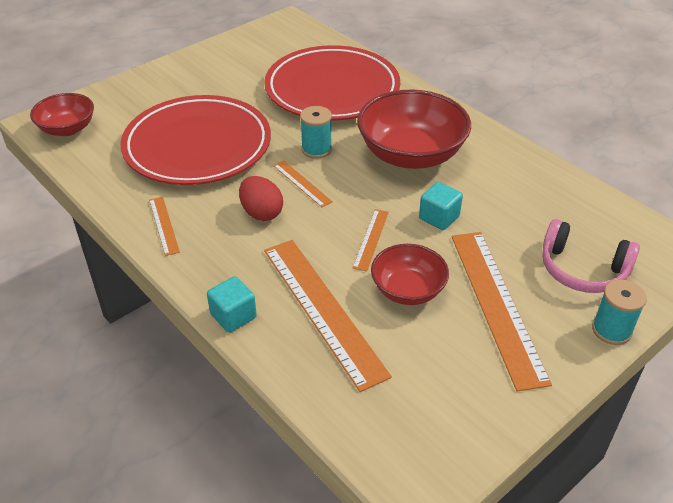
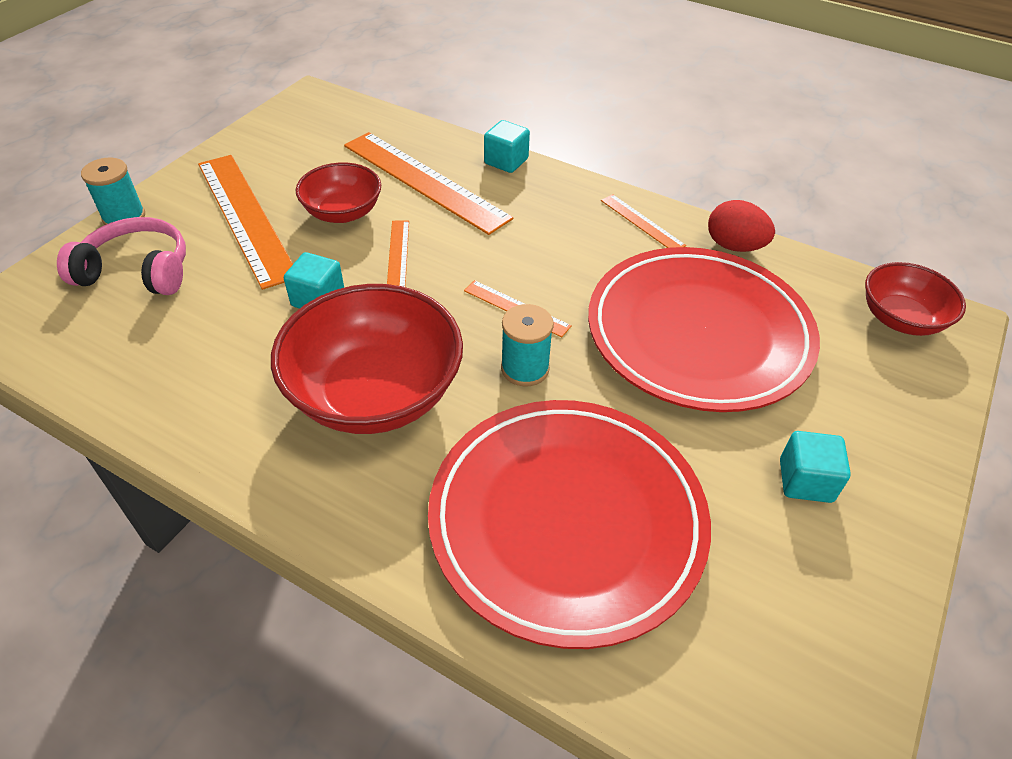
camera: 160 degrees right, 5 degrees up
(209, 80) = (805, 481): none -> turquoise cube
(261, 213) = (543, 258): red egg -> red egg (734, 246)

